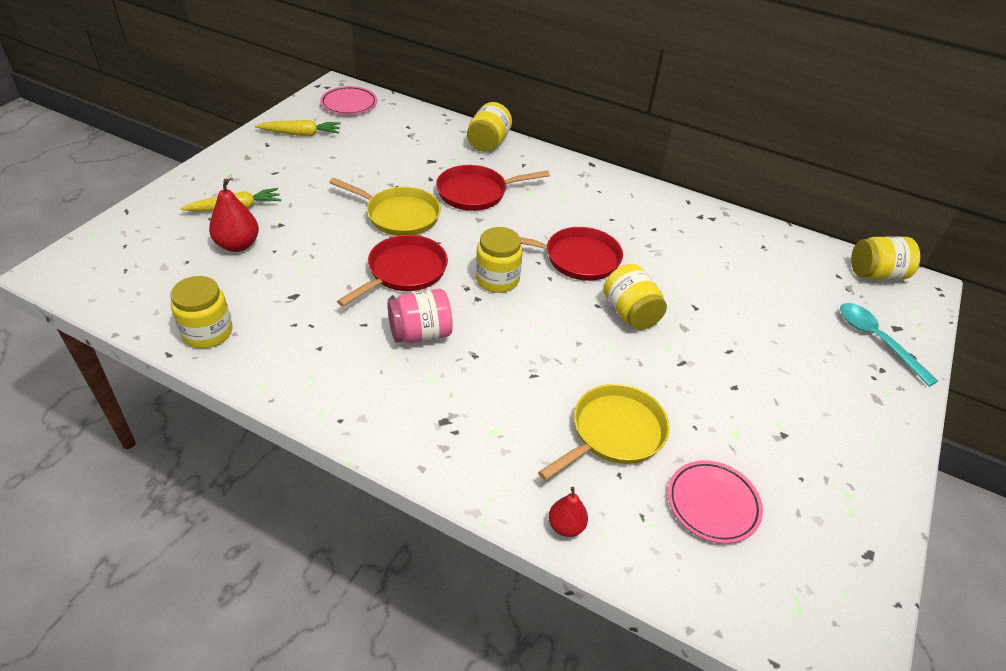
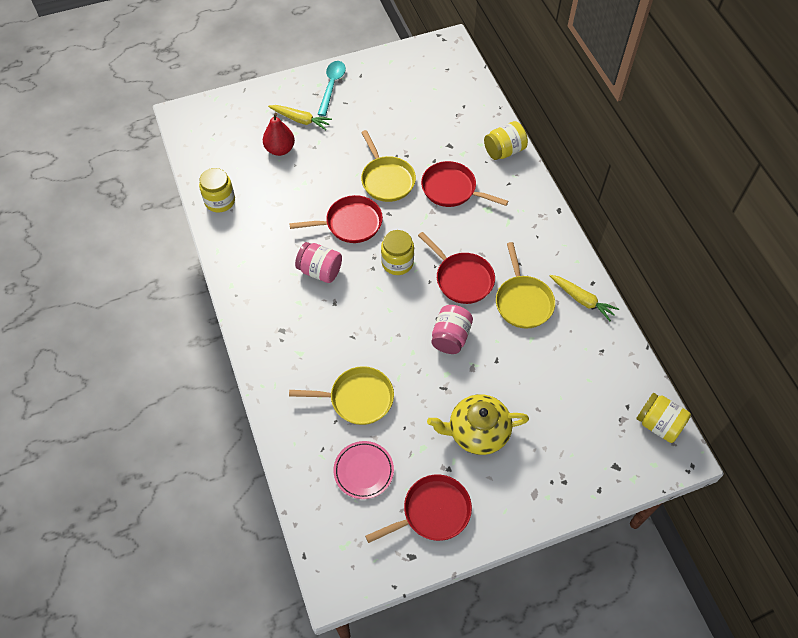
camera: 45 degrees right, 15 degrees up
(301, 134) = (388, 77): yellow carrot -> yellow carrot (582, 300)
(349, 104) = (443, 64): pink plate -> none
(566, 526) = (282, 425): red pear -> none
(630, 313) = (450, 337): yellow jar -> pink jar
(653, 246) = (523, 301): none -> yellow pan
(761, 380) = (477, 431): none -> yellow teapot
(826, 489) = (432, 512): none -> red pan
(876, 340) = (589, 463): turquoise spoon -> turquoise spoon (332, 86)

